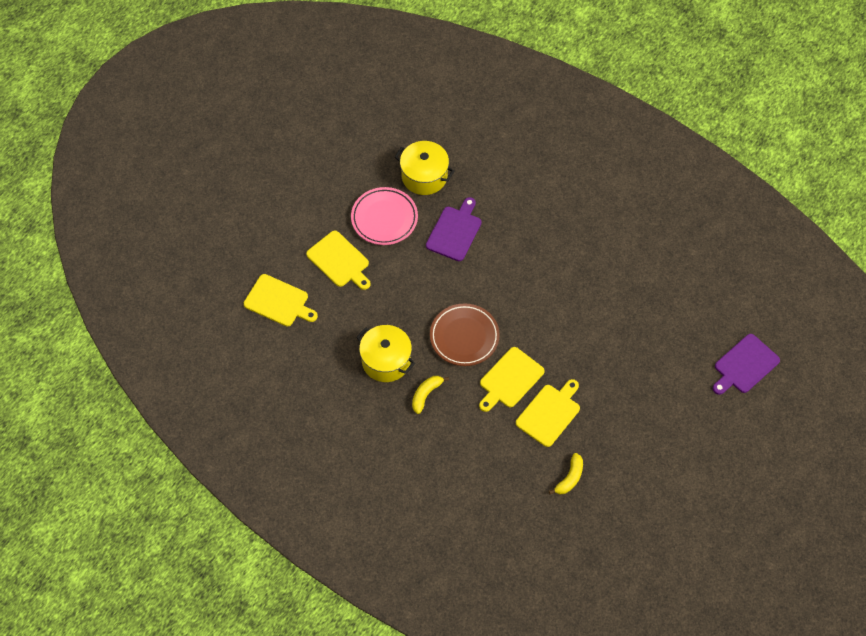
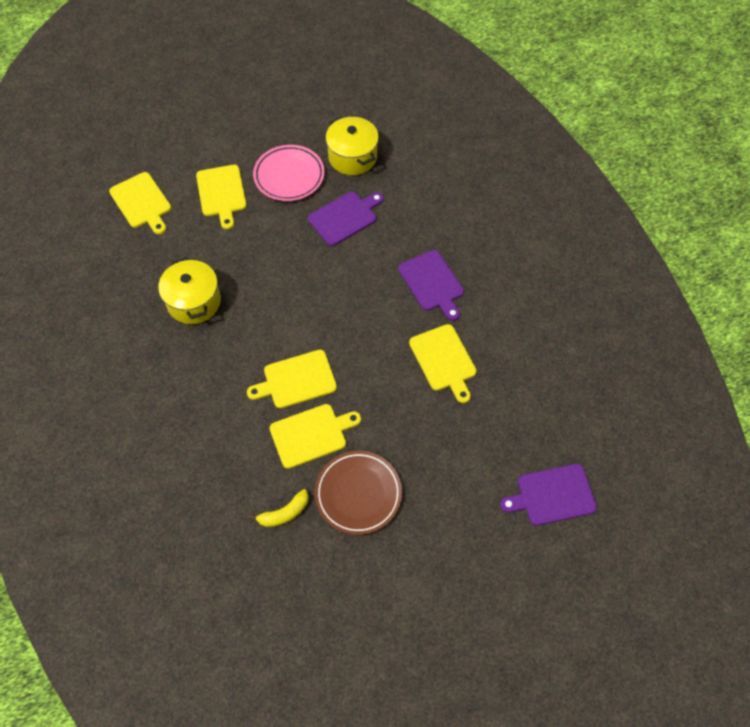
camera: 30 degrees right, 0 degrees up
(426, 394) = (206, 352): yellow banana -> none
(464, 337) = (283, 317): brown plate -> brown plate (358, 494)
(559, 252) = (432, 283): none -> purple cutting board
(607, 308) = (444, 360): none -> yellow cutting board

